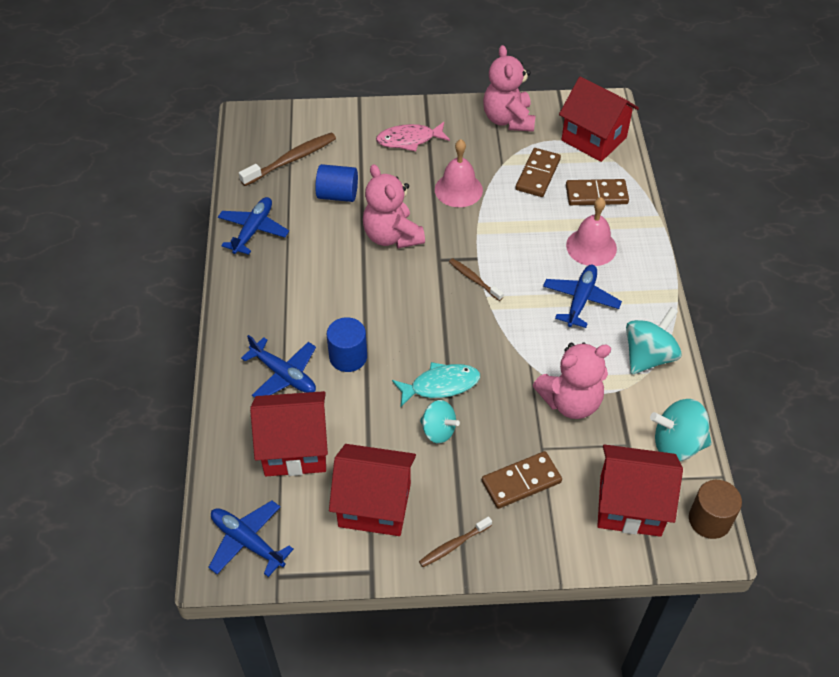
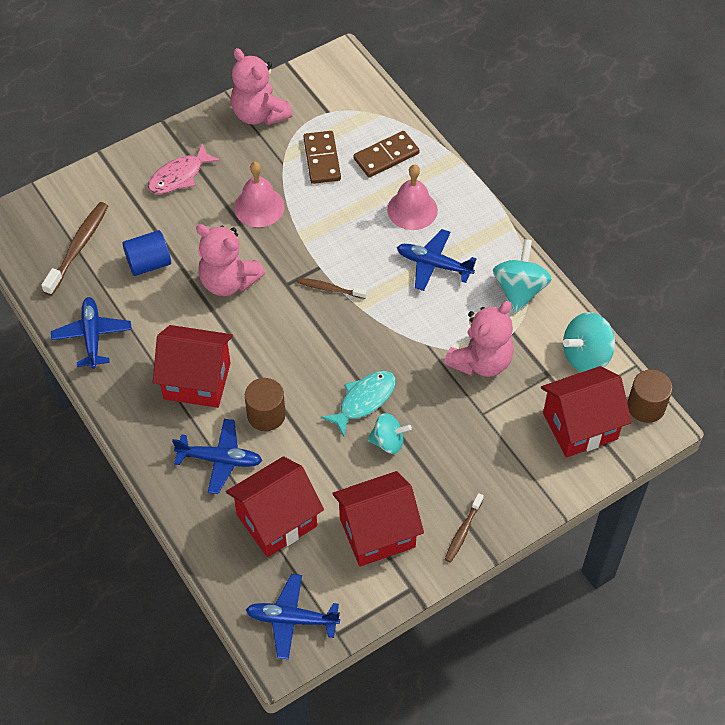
camera: 30 degrees left, 5 degrees up
(348, 357) = (266, 415): blue cylinder -> brown cylinder
(521, 481) = (483, 450): brown domino -> none
(580, 300) = (433, 264): blue plane -> blue plane turned 60 degrees counterclockwise
(594, 139) = (350, 100): red house -> red house (197, 381)

